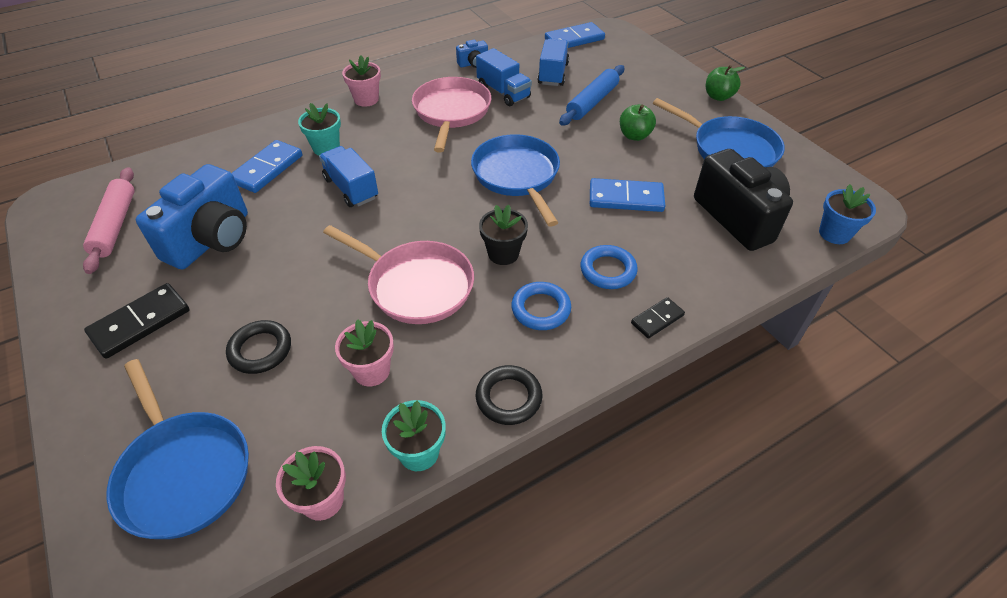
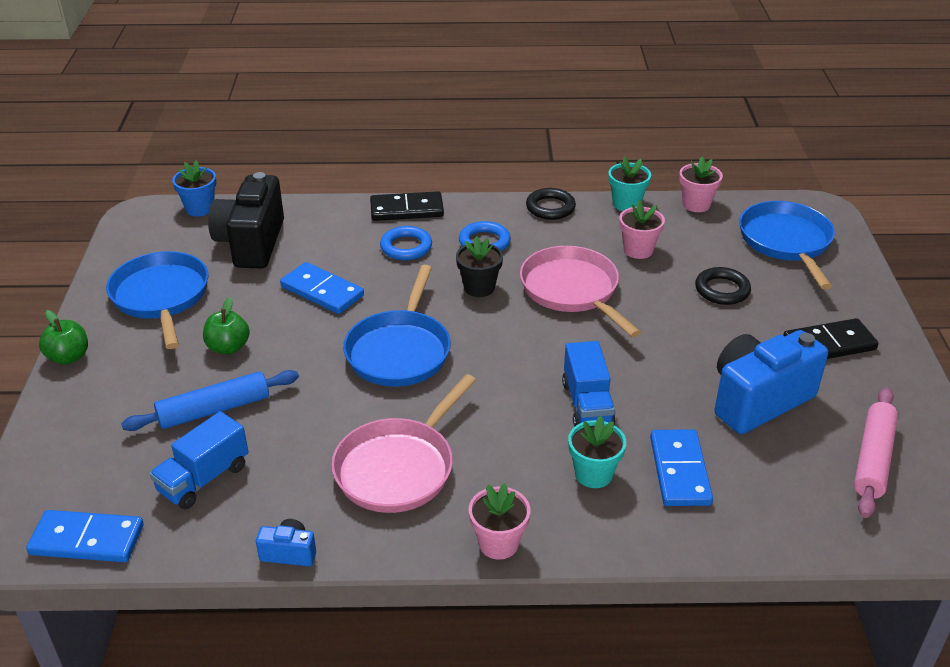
camera: 150 degrees left, 10 degrees down
(267, 169) = (680, 471): blue domino -> blue domino turned 60 degrees counterclockwise
(503, 92) = (302, 473): blue truck -> none
(657, 319) = (407, 210): black domino -> black domino, size x1.70

